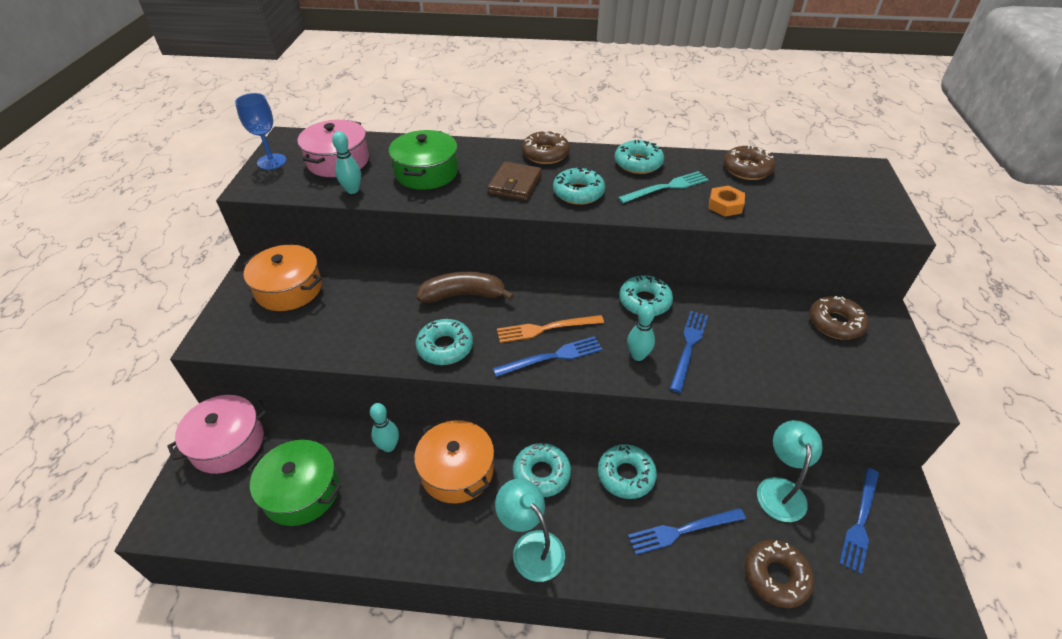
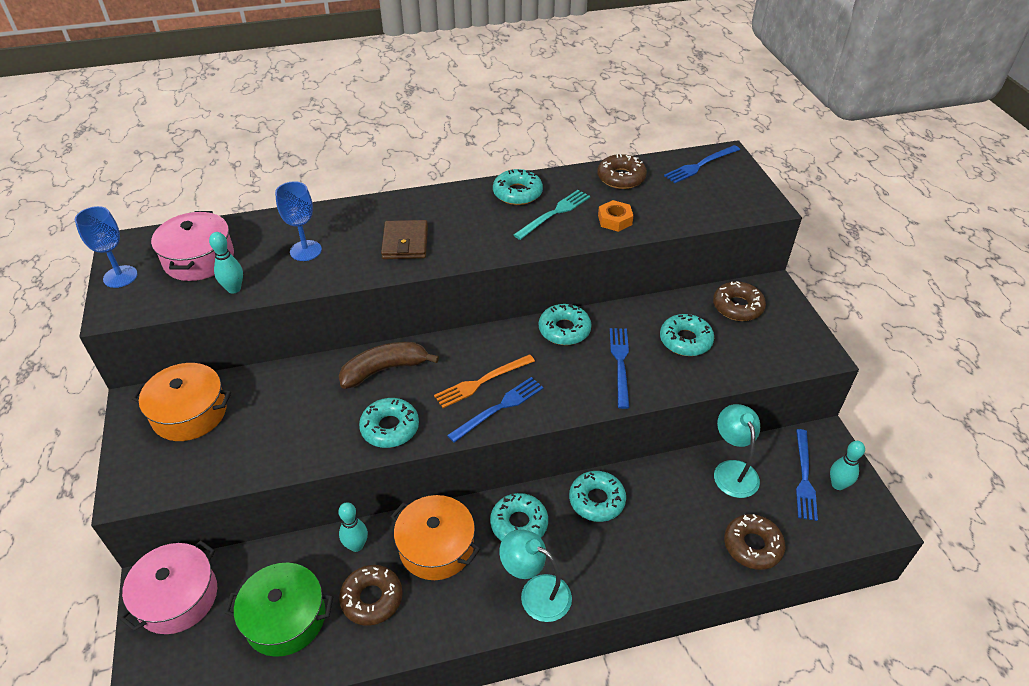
camera: 20 degrees left, 0 degrees up
(426, 172) = (305, 251): green pot -> blue goblet
(545, 154) = (421, 202): brown donut -> brown donut (372, 598)
(578, 192) = (472, 238): turquoise donut -> turquoise donut (685, 340)
(638, 355) = (578, 384): turquoise bowling pin -> turquoise bowling pin (838, 484)
(682, 530) = (663, 533): blue fork -> blue fork (700, 165)

